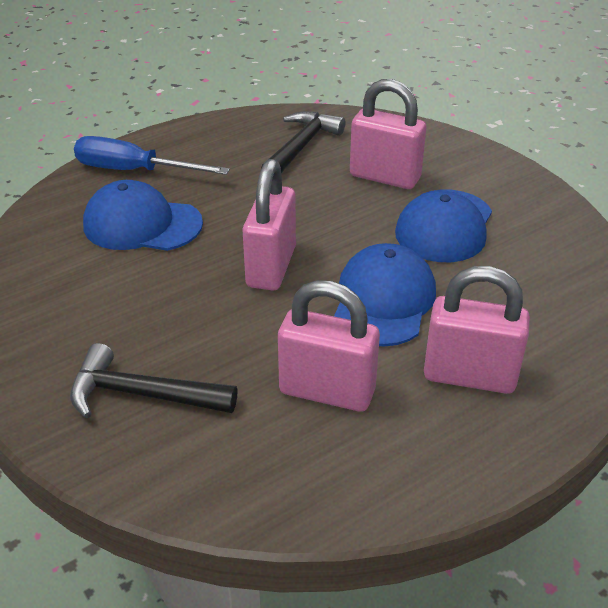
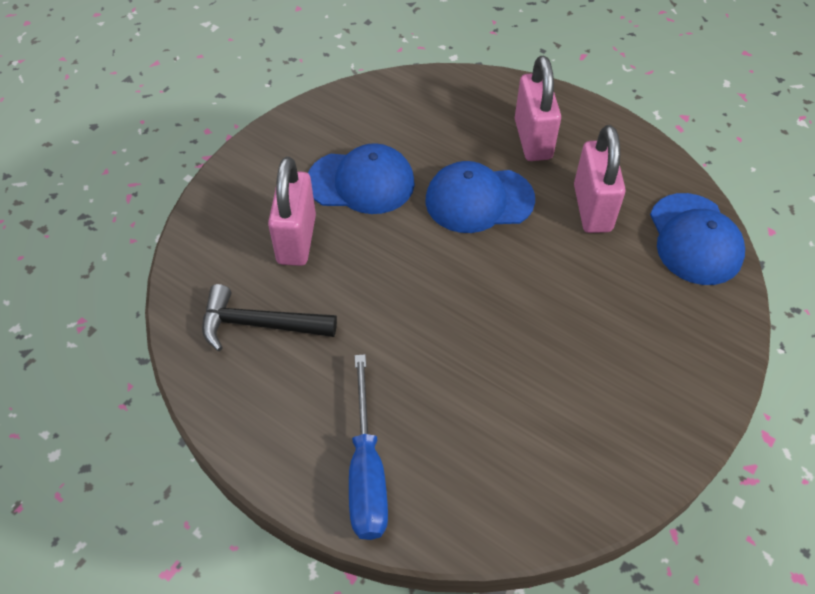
camera: 110 degrees left, 15 degrees up
(142, 224) = (460, 414): blue cap -> blue cap (695, 239)
(143, 394) = (663, 314): black hammer -> none
(271, 267) = (474, 284): pink padlock -> none

